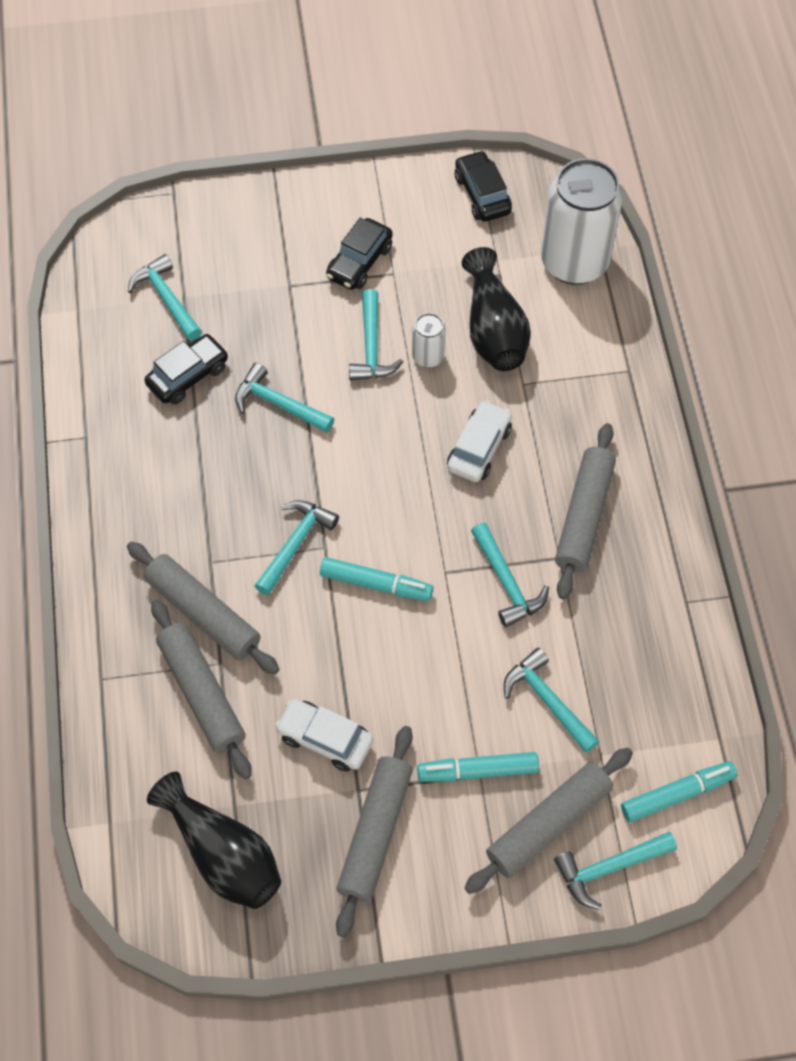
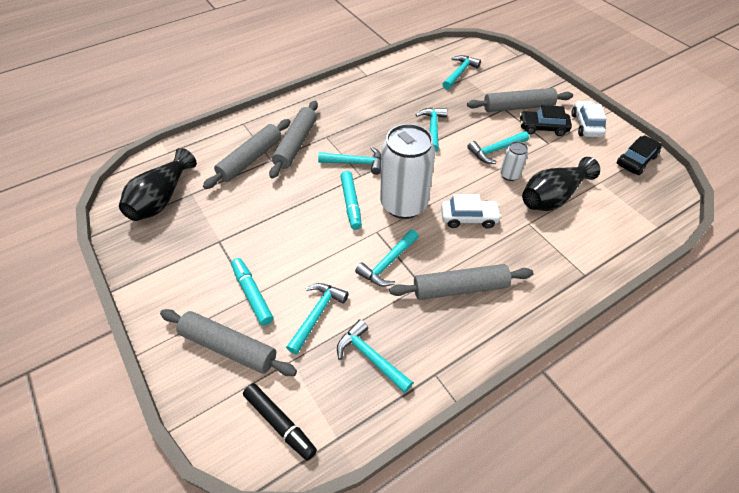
camera: 65 degrees right, 10 degrees down
(188, 376) = (424, 94): black car -> none
(325, 739) = (245, 215): white car -> white car (586, 125)
(375, 833) = (194, 258): grey rolling pin -> grey rolling pin (518, 107)
(574, 262) = (635, 218): white can -> white can (403, 204)
(609, 867) = (208, 396): turquoise hammer -> turquoise hammer (371, 357)
(677, 794) = (280, 423): turquoise marker -> black marker

